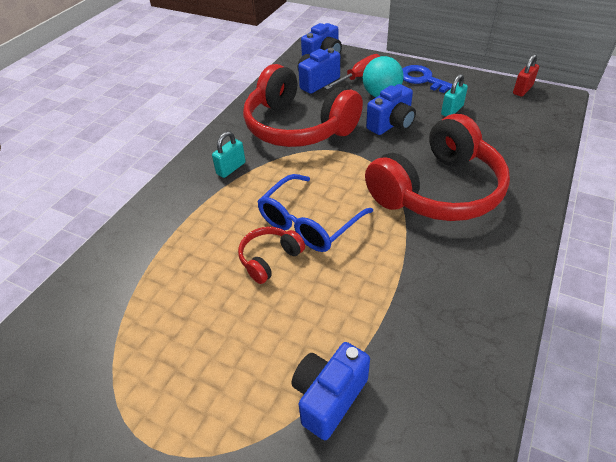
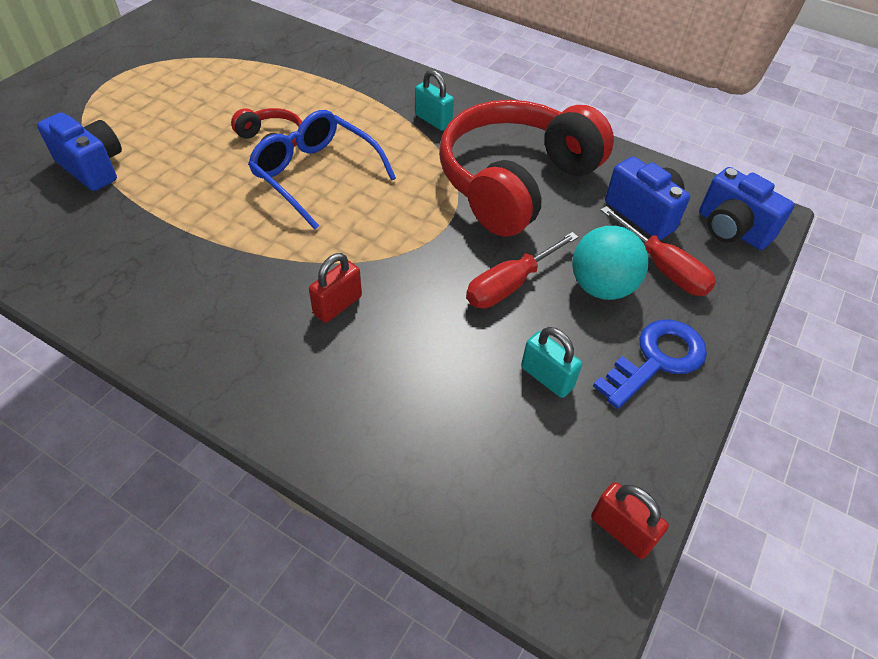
camera: 90 degrees right, 5 degrees up
(391, 124) = (510, 284): blue camera -> red screwdriver
(437, 190) = (337, 305): red headphones -> red padlock

